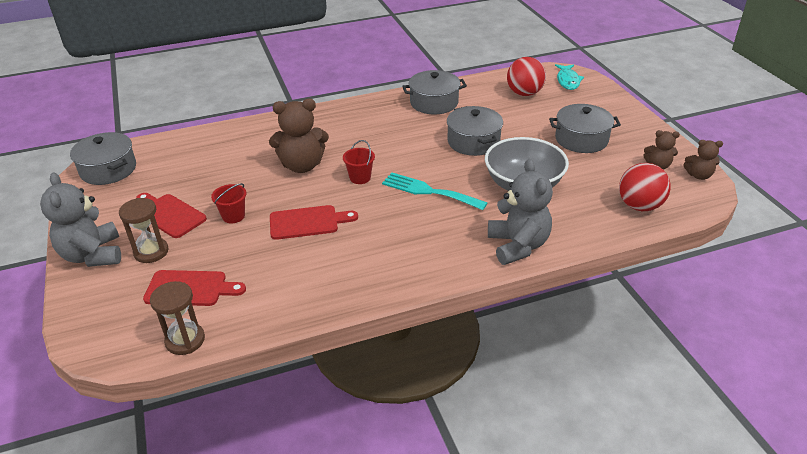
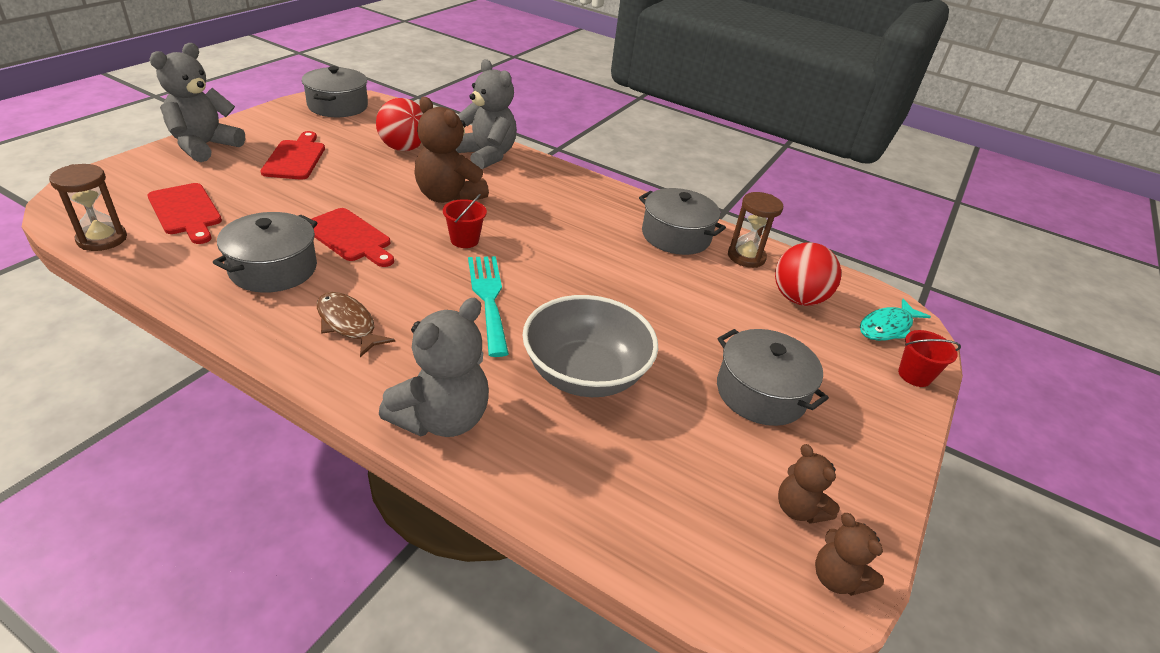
camera: 45 degrees right, 0 degrees up
(151, 252) = (230, 171): brown hourglass -> brown hourglass (746, 257)
(233, 216) = (322, 191): red bucket -> red bucket (914, 375)
(267, 131) = (486, 156): none -> grey teddy bear
(404, 252) = (348, 324): none -> brown fish
(473, 142) = (632, 295): grey pot -> grey pot (273, 269)
(639, 206) = (663, 523): red ball -> red ball (404, 148)

